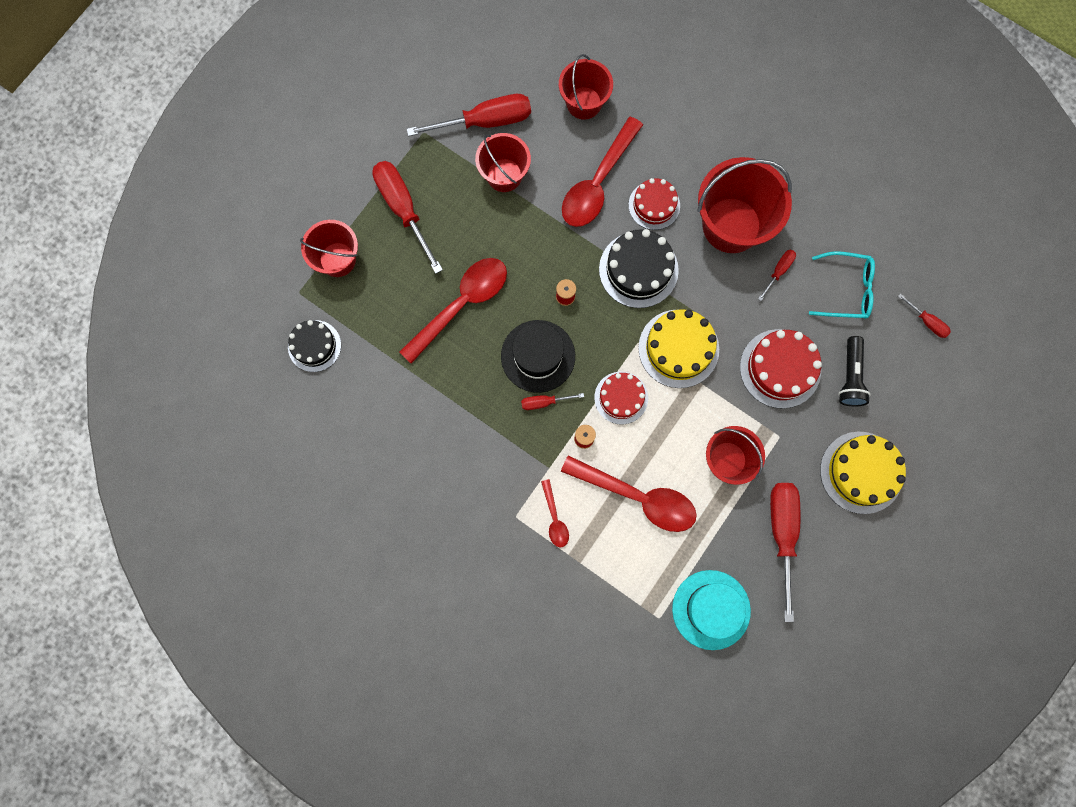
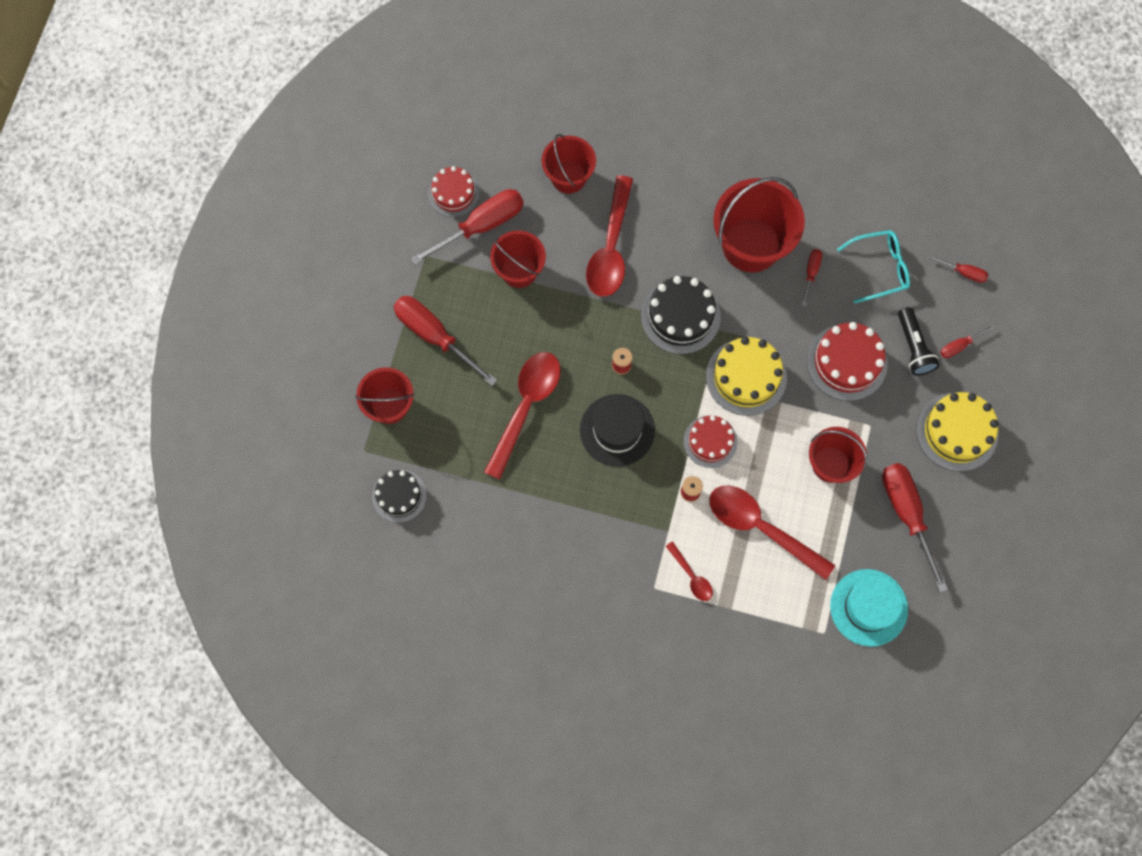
camera: 20 degrees left, 5 degrees down
(544, 402) = (639, 471): red screwdriver -> red screwdriver (959, 346)
(637, 497) = (761, 528): red spoon -> red spoon turned 150 degrees counterclockwise
(654, 205) = (672, 251): red cake -> red cake (453, 193)

